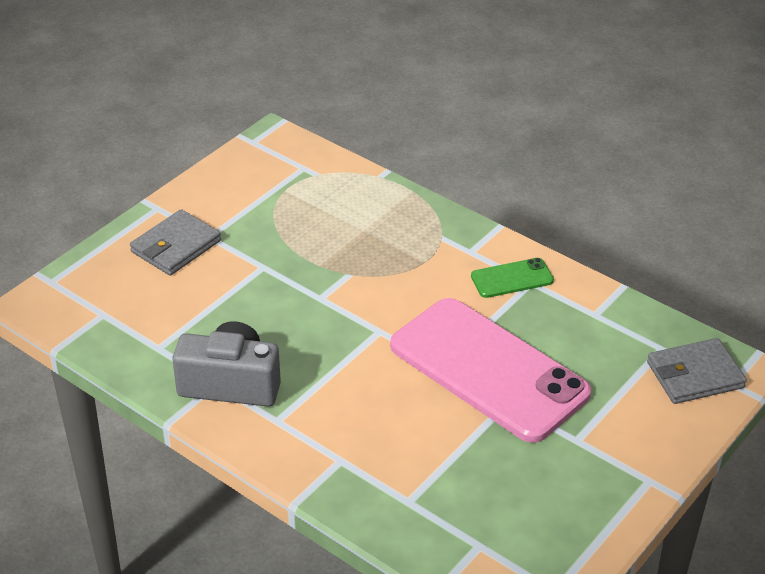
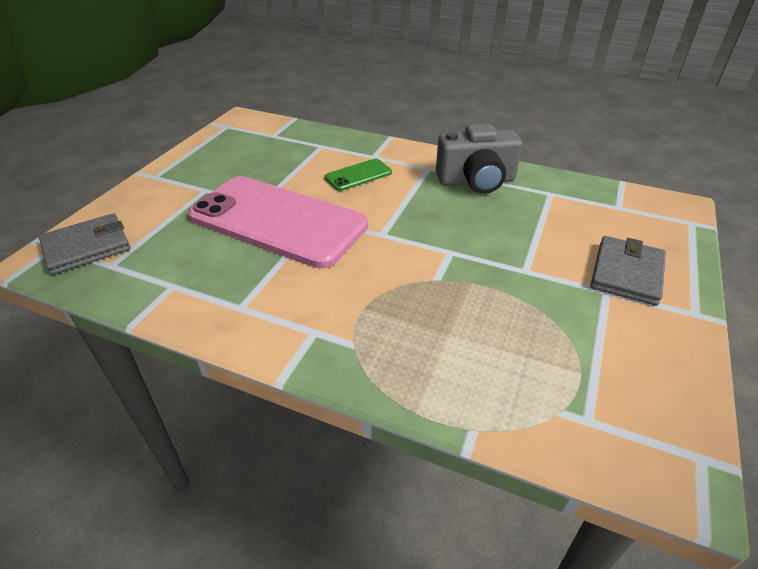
camera: 165 degrees right, 0 degrees up
(512, 278) = (262, 307): green phone -> green phone (358, 175)

